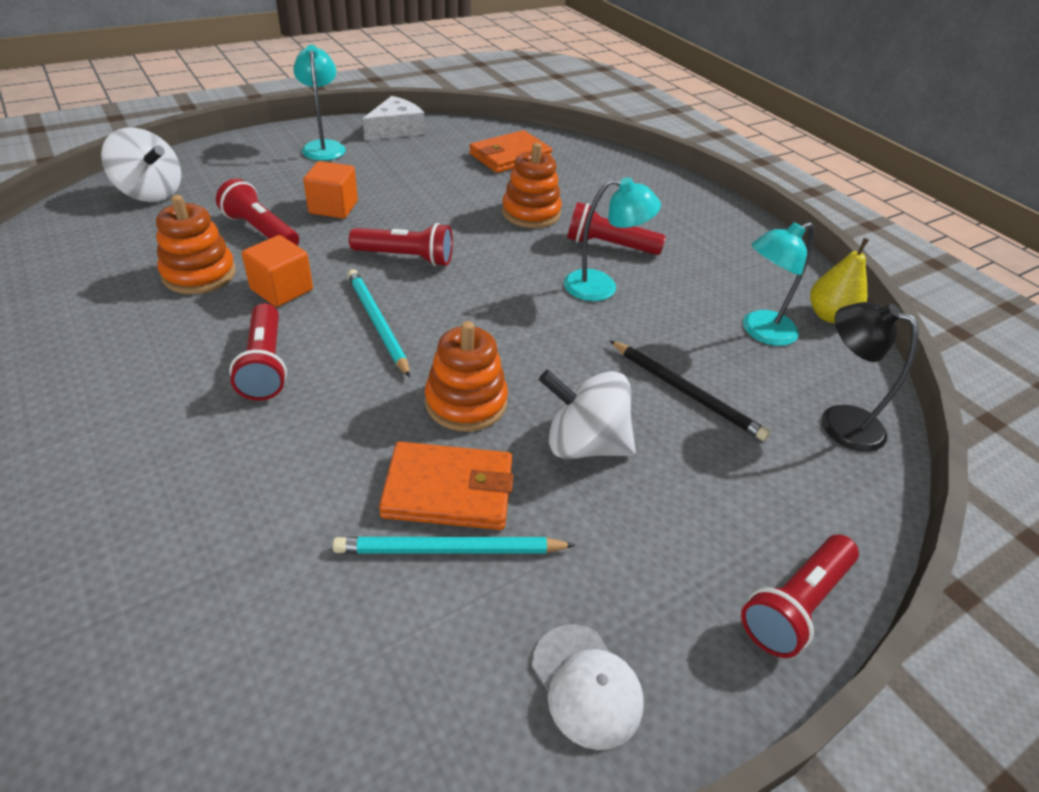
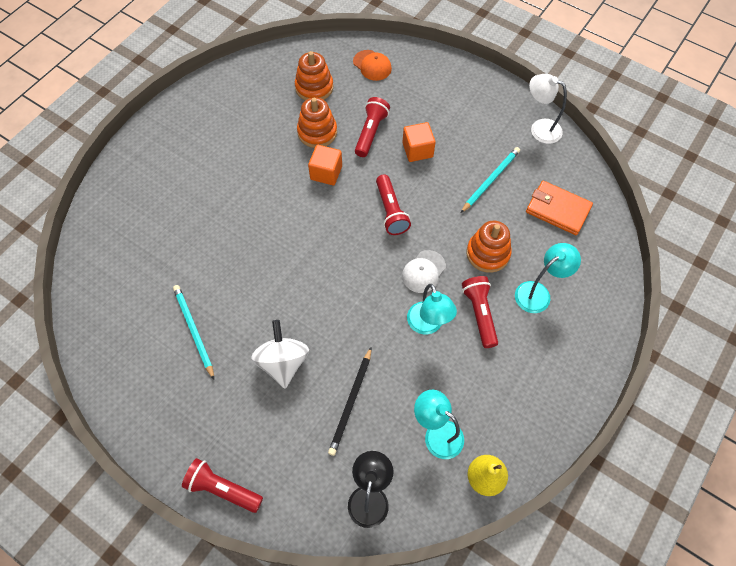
camera: 70 degrees right, 20 degrees up
(151, 193) = (372, 65): white spinning top -> orange cap
(265, 365) = (267, 200): red flashlight -> none
(324, 146) = (484, 105): turquoise lamp -> turquoise lamp (538, 293)
(377, 323) = (324, 228): turquoise pencil -> turquoise pencil (490, 180)
(396, 129) = (539, 128): white cheese -> white lamp
(448, 490) = (226, 315): orange wallet -> none
(466, 402) = (286, 296): orange stacking toy -> orange stacking toy (314, 87)
(586, 685) = (150, 408): white cap -> white cap (423, 271)

